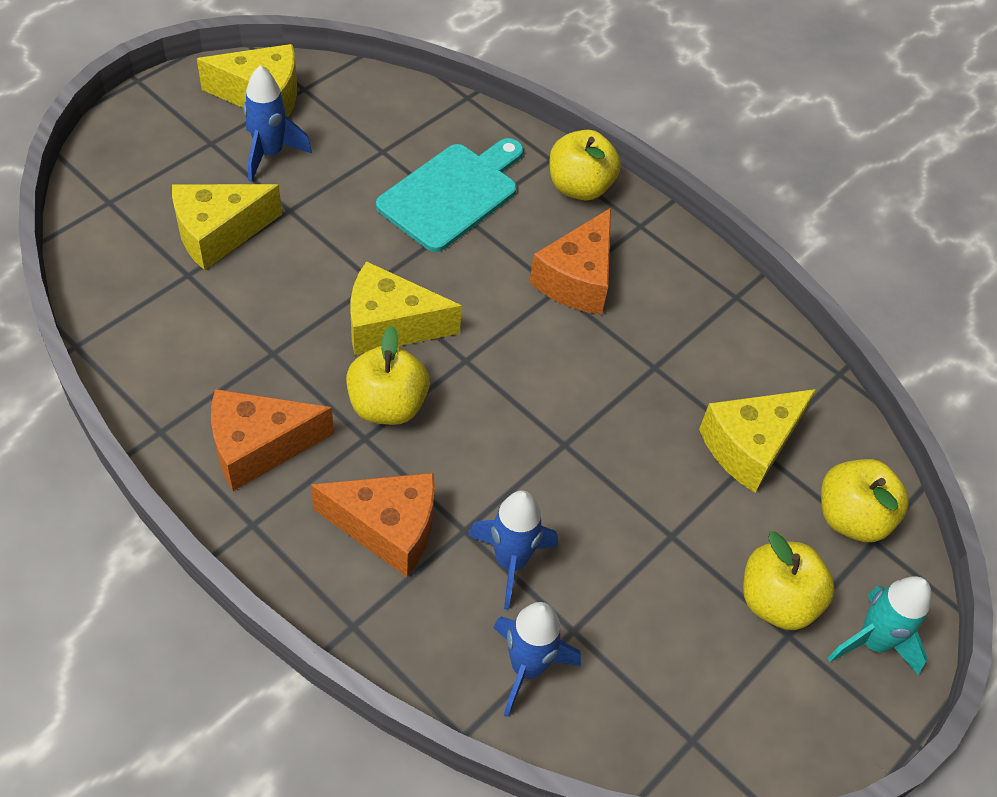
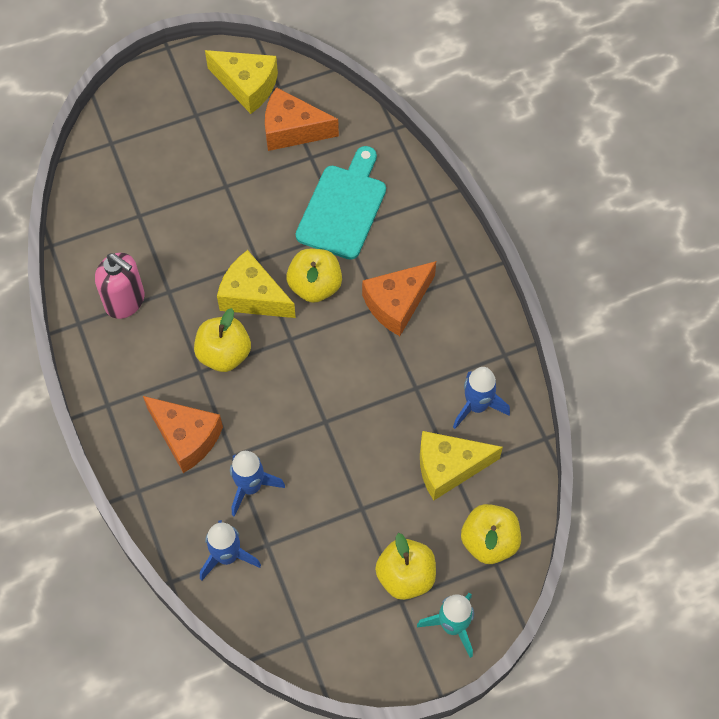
camera: 30 degrees right, 10 degrees up
(217, 383) = (125, 301): none -> pink soap dispenser
(218, 234) = (171, 190): yellow cheese -> none
(259, 447) = (132, 355): orange cheese -> orange cheese (292, 130)
(270, 154) = (231, 136): blue rocket -> blue rocket (477, 406)
(452, 194) = (343, 207): turquoise cutting board -> turquoise cutting board turned 45 degrees counterclockwise
(579, 187) = (437, 230): yellow apple -> yellow apple (315, 286)

